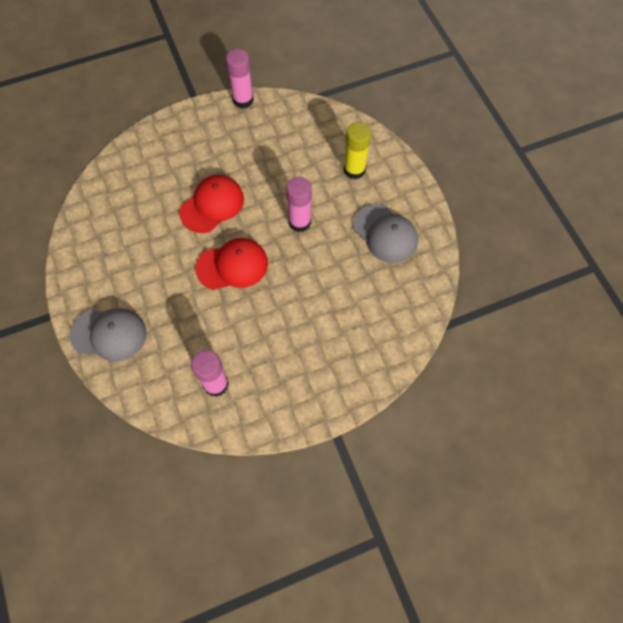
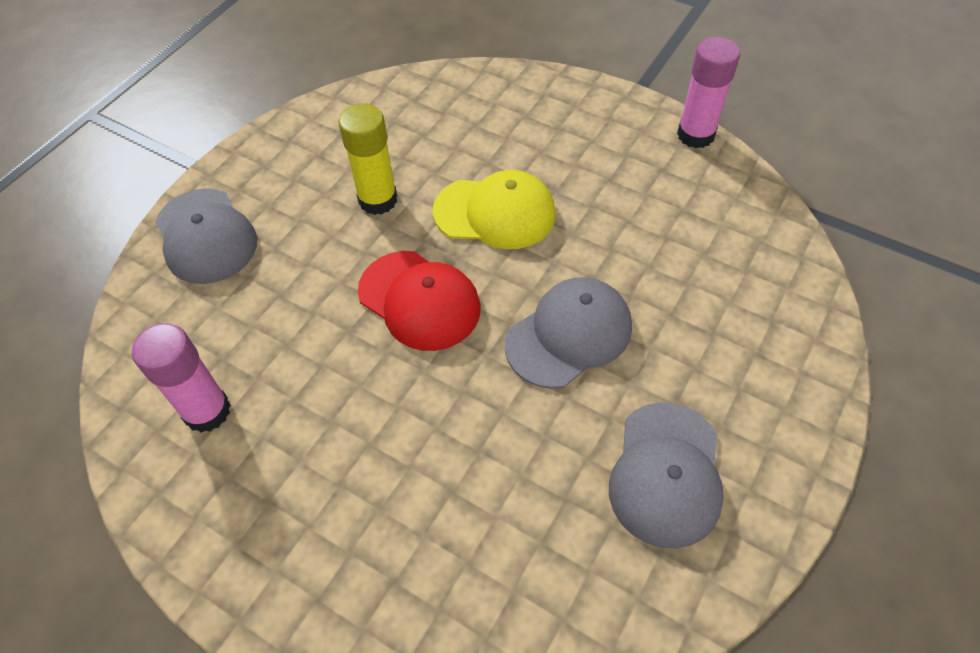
camera: 55 degrees right, 10 degrees down
(212, 205) = (495, 213): red cap -> yellow cap
(300, 222) = (569, 335): pink glue stick -> grey cap
(354, 170) = (735, 345): yellow glue stick -> yellow glue stick (378, 200)

